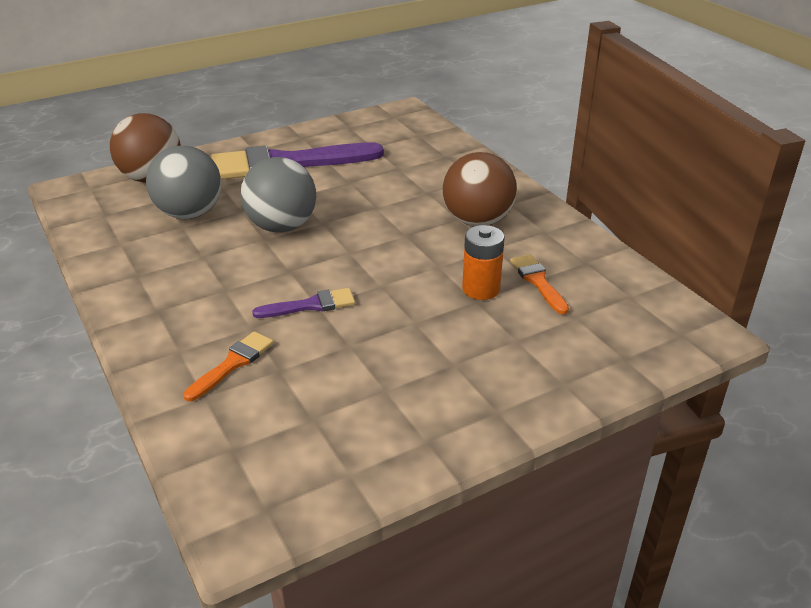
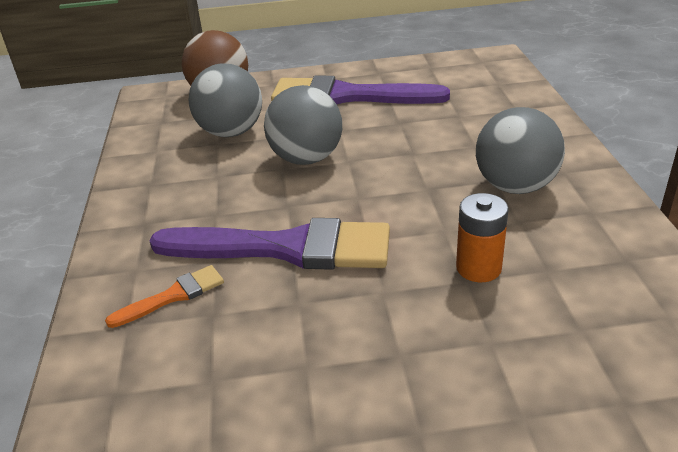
camera: 25 degrees right, 0 degrees up
(310, 305) = (285, 248): purple brush -> purple brush, size x2.19
(477, 221) = (515, 186): brown ball -> grey ball
(538, 282) = (553, 273): orange brush -> none

